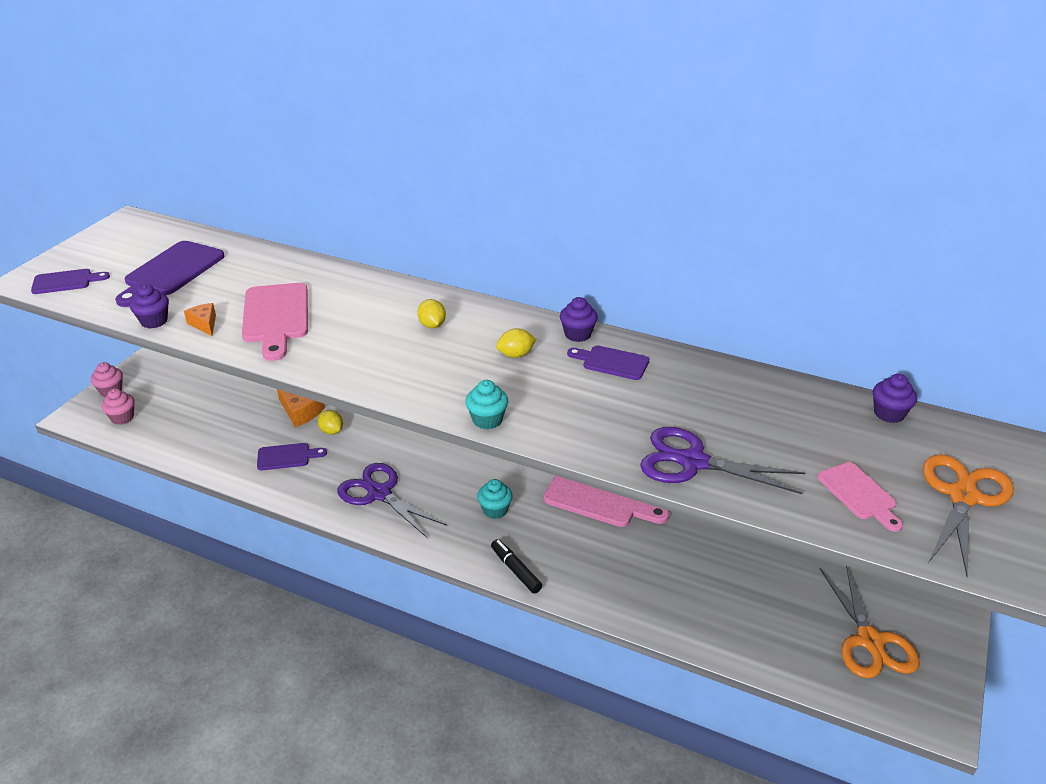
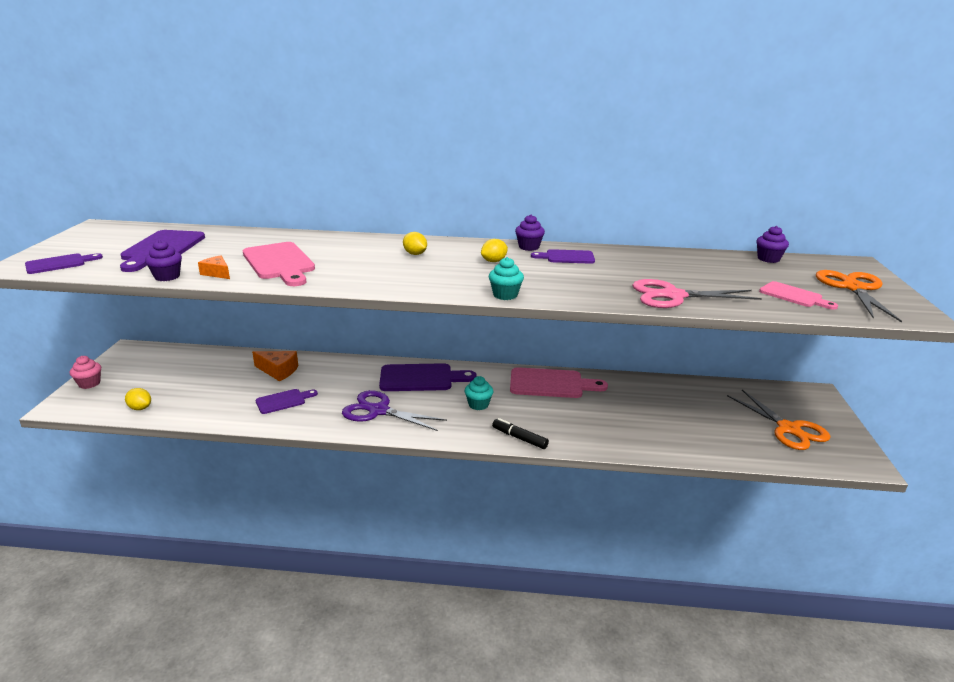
camera: 20 degrees left, 10 degrees down
(122, 418) = (110, 400): pink cupcake -> none
(331, 431) = (313, 378): yellow lemon -> yellow lemon (140, 408)
(450, 456) = (421, 378): none -> purple cutting board
(693, 462) = (673, 296): purple scissors -> pink scissors

